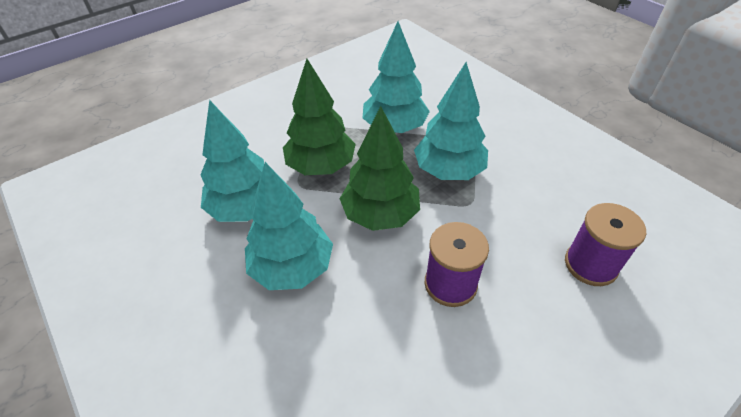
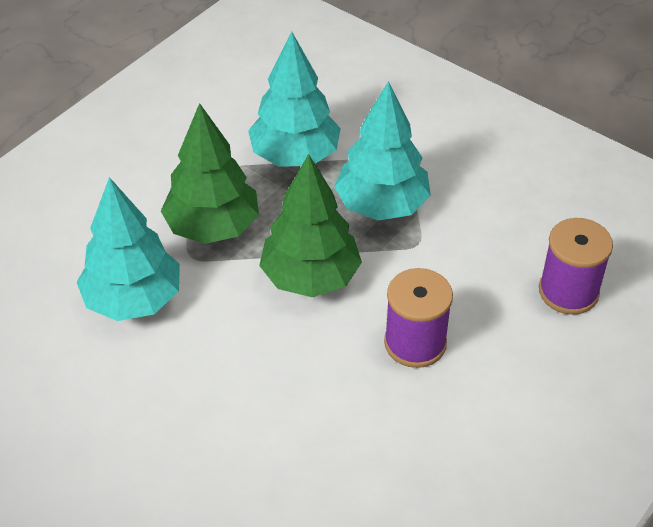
camera: 15 degrees left, 0 degrees up
(292, 267) = (222, 360): turquoise tree -> none

